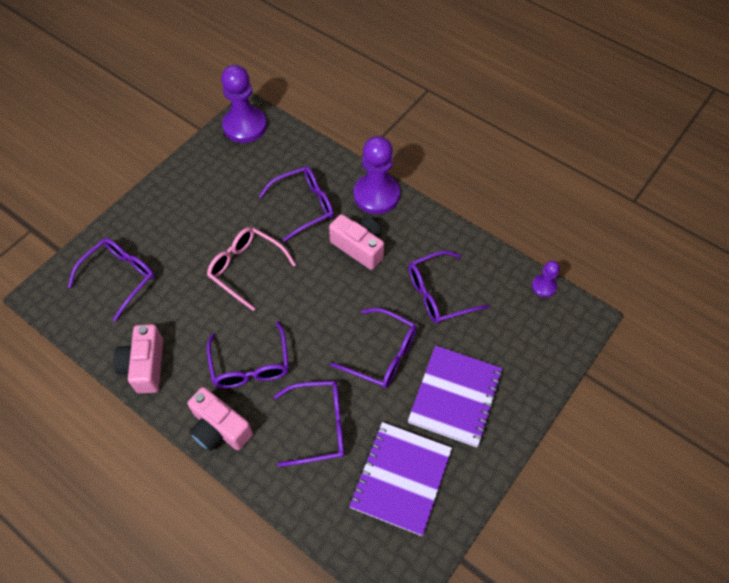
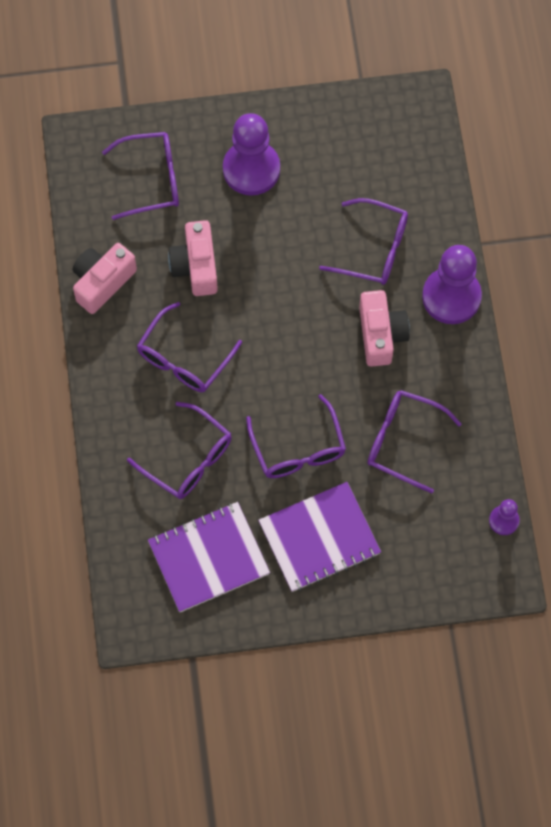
camera: 45 degrees right, 10 degrees up
(219, 428) = (111, 389): pink camera -> pink camera (196, 266)
(245, 126) = (404, 112): purple pawn -> purple pawn (251, 169)
(246, 268) = (263, 266): pink glasses -> none

